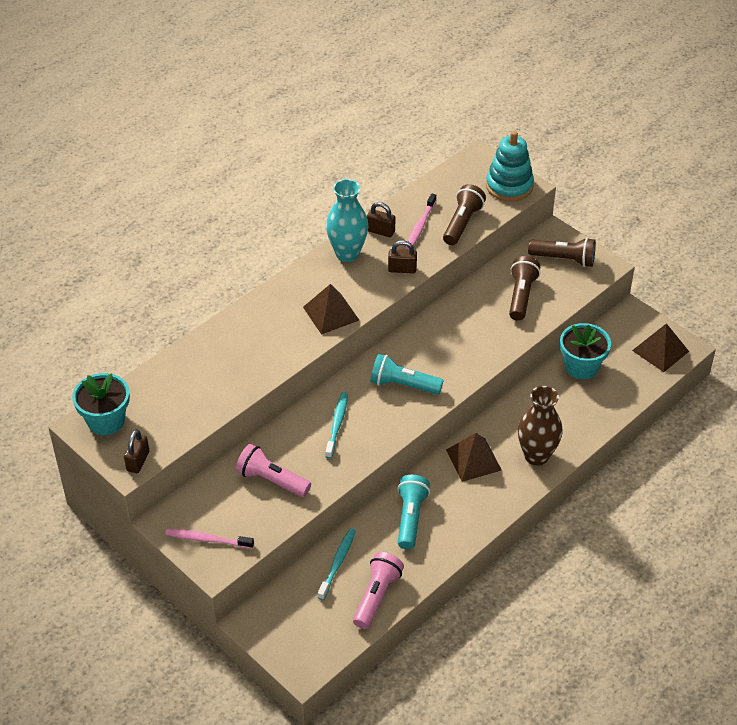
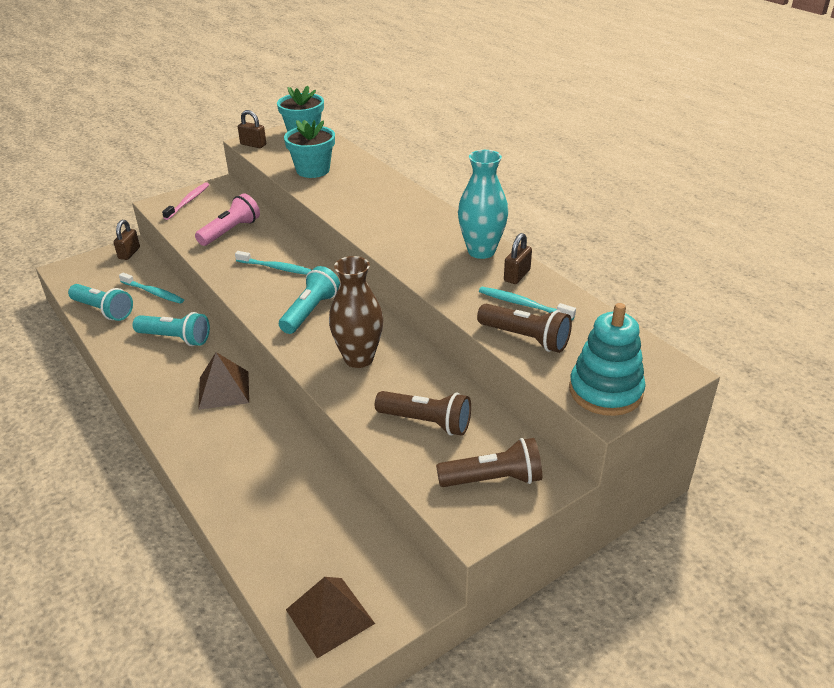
camera: 100 degrees right, 10 degrees down
(331, 313) = (390, 235): brown pyramid -> none
(377, 596) = (103, 310): pink flashlight -> turquoise flashlight
(402, 269) = (447, 284): brown padlock -> brown padlock (129, 253)
(420, 226) = (523, 304): pink toothbrush -> turquoise toothbrush
(536, 456) = (202, 441): brown vase -> brown vase (359, 358)
(564, 259) = (493, 479): brown flashlight -> brown flashlight turned 120 degrees counterclockwise
(581, 366) = (328, 511): turquoise flower pot -> turquoise flower pot (313, 170)

